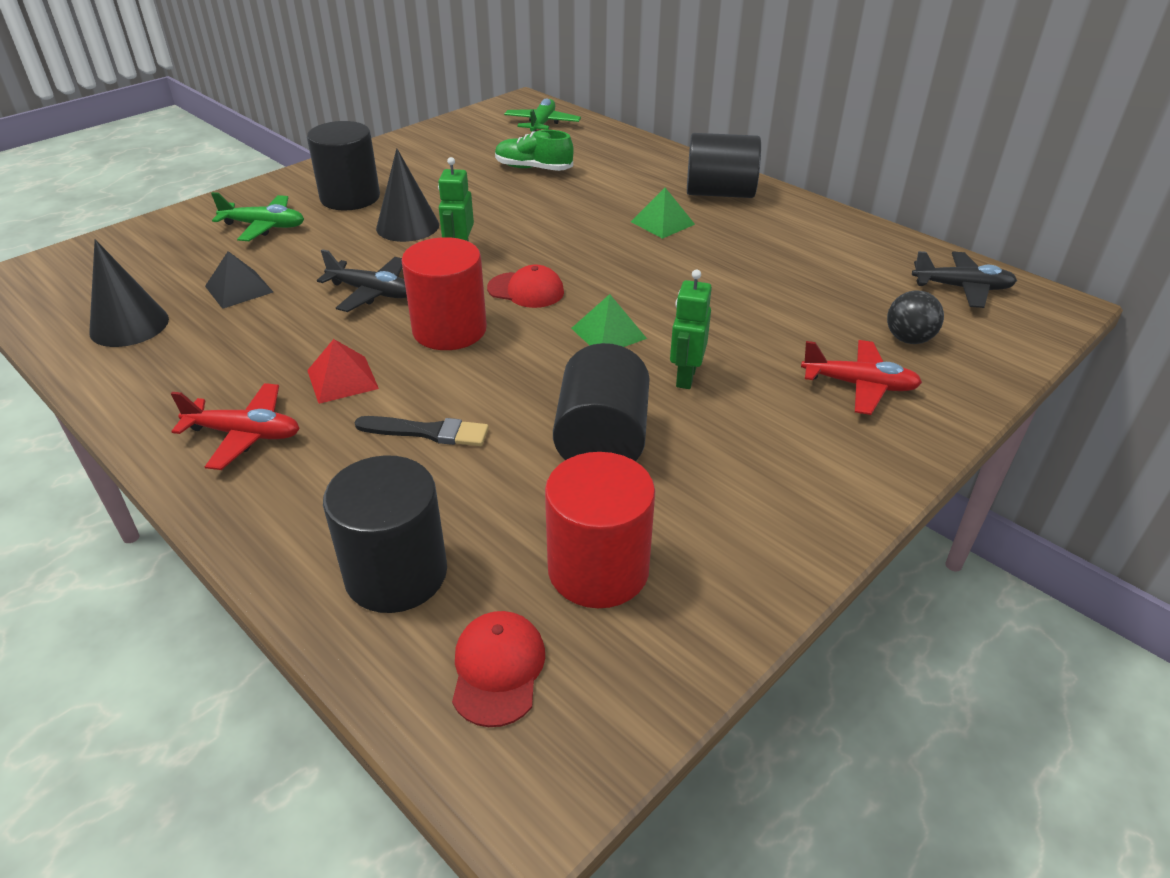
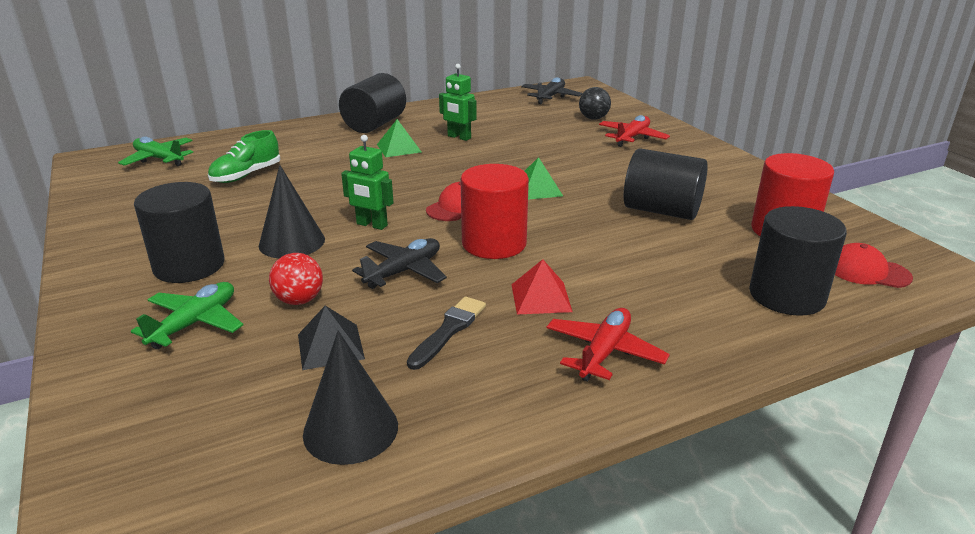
camera: 70 degrees left, 10 degrees down
(307, 257) = (299, 300): none -> red ball
(428, 432) = (631, 268): black brush -> black brush (448, 330)
(685, 377) = (602, 176): green robot -> green robot (459, 137)

